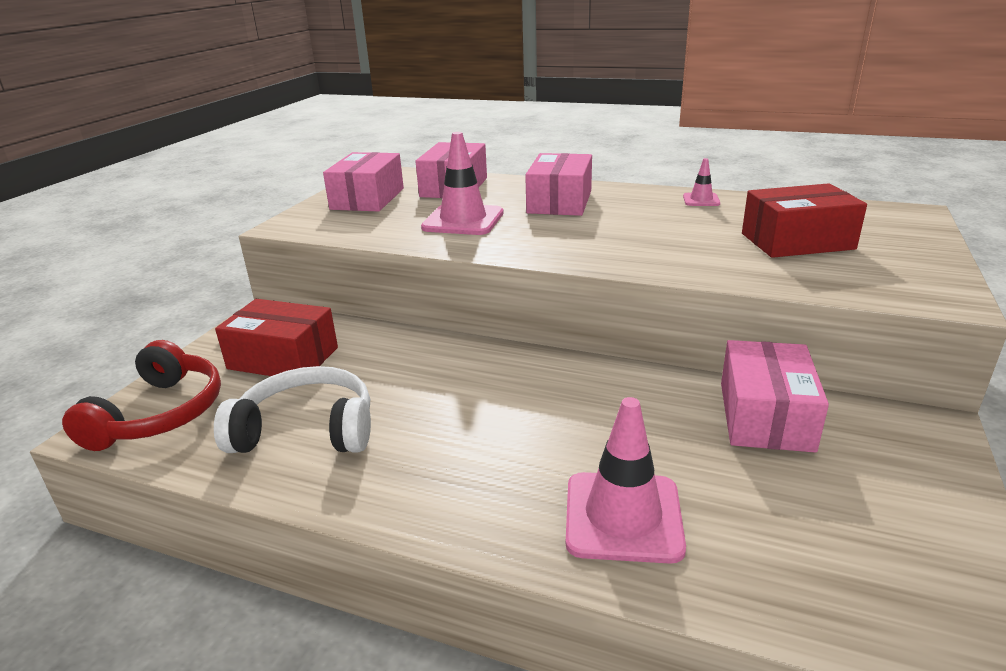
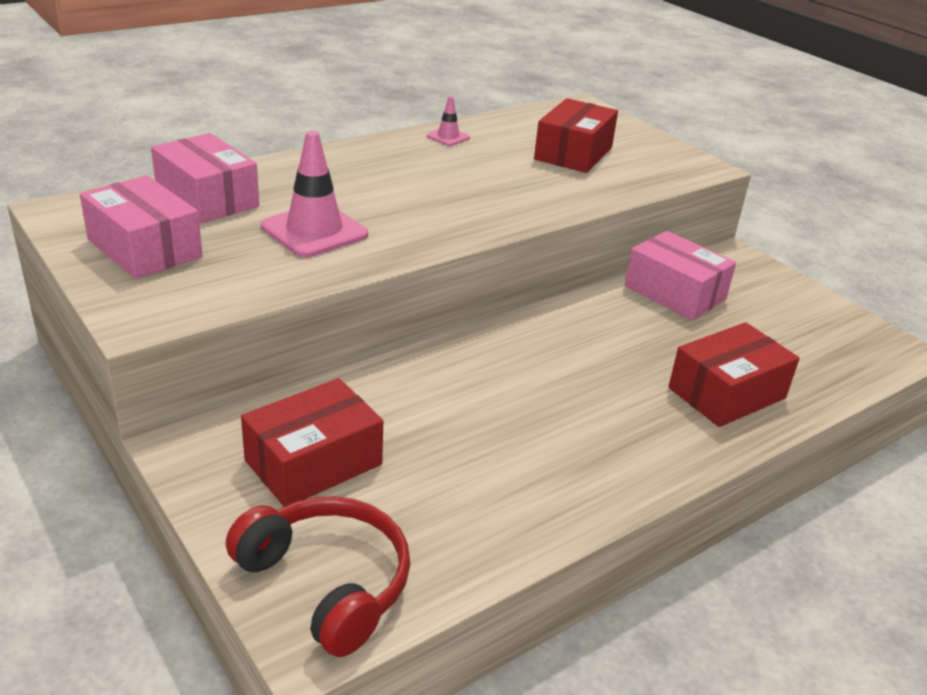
camera: 60 degrees left, 5 degrees up
(307, 430) = (475, 490): white headphones -> none
(559, 202) = (349, 178): pink box -> none
(623, 517) = (727, 393): pink traffic cone -> red box

